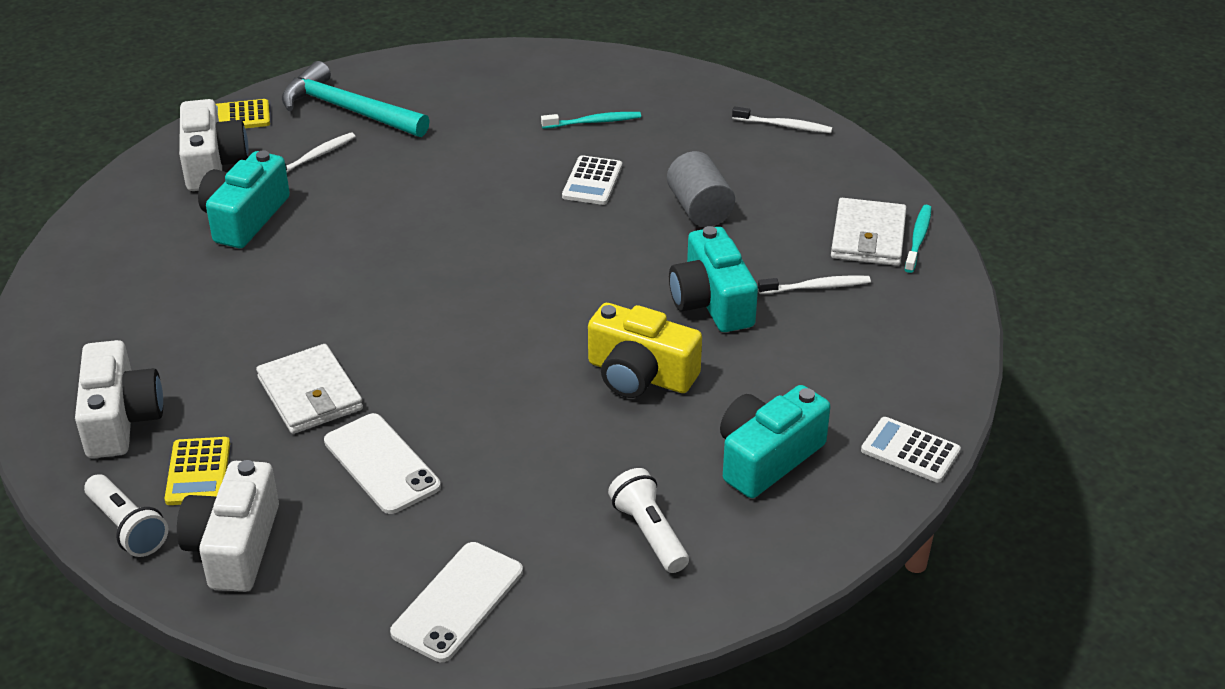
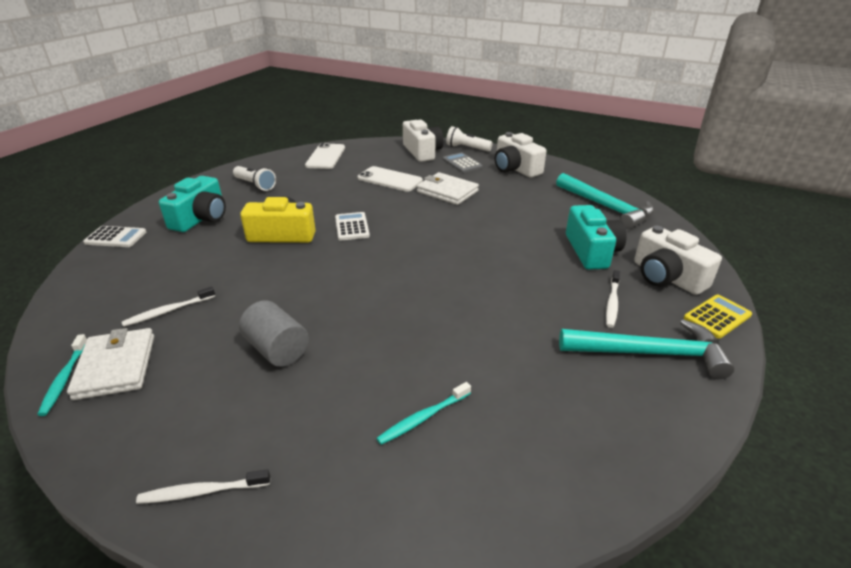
camera: 155 degrees right, 5 degrees down
(113, 279) = (606, 207): none -> turquoise hammer
(198, 472) = (462, 163): yellow calculator -> grey calculator
(592, 181) = (382, 348): white calculator -> white calculator (352, 227)
(712, 301) = (248, 282): turquoise camera -> none

